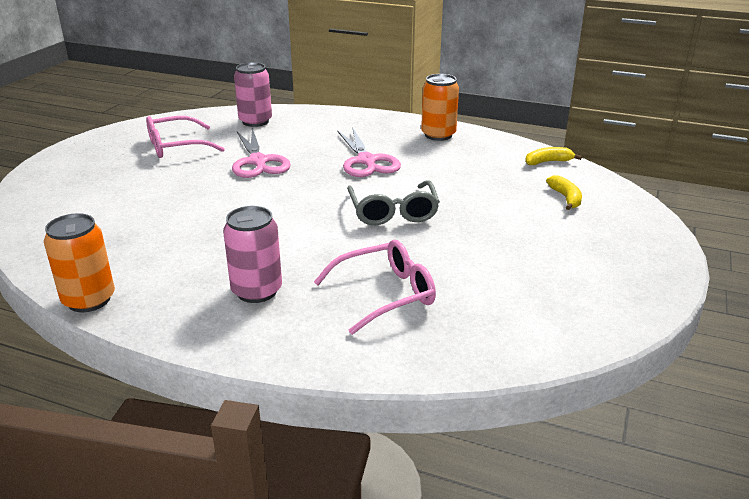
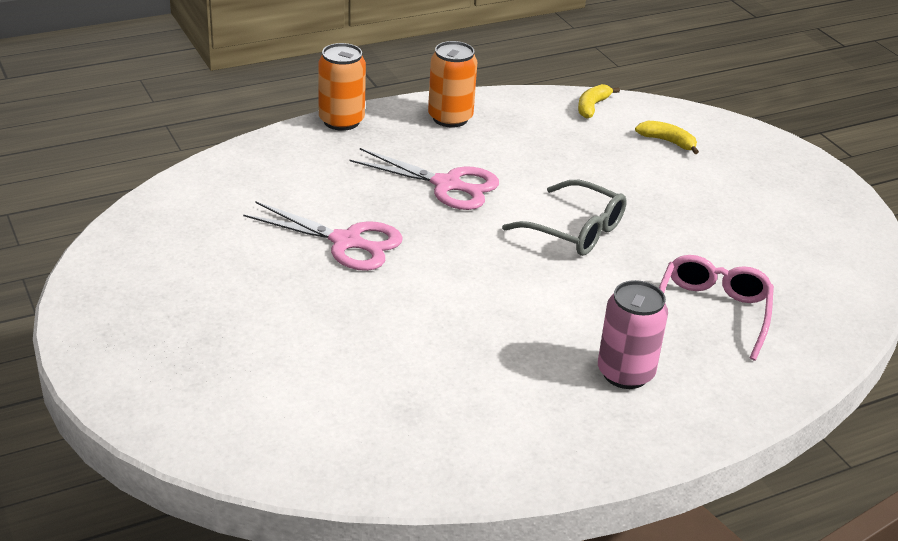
camera: 50 degrees left, 5 degrees up
(89, 300) = (519, 478): orange can -> orange can (341, 121)
(176, 146) = (213, 271): pink glasses -> none
(255, 121) = (229, 190): pink can -> none

